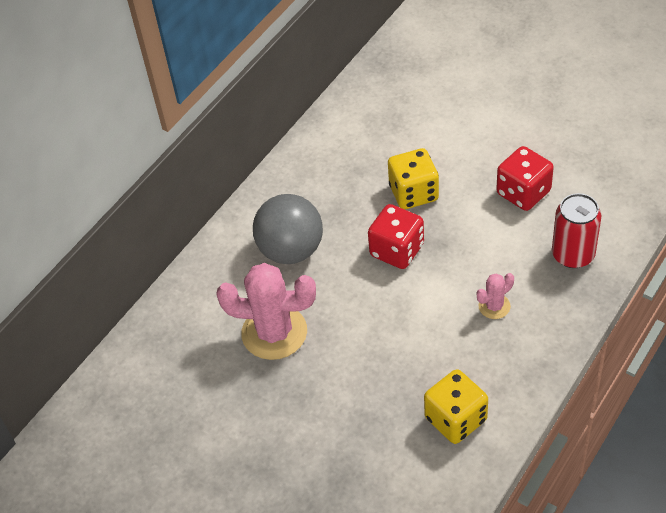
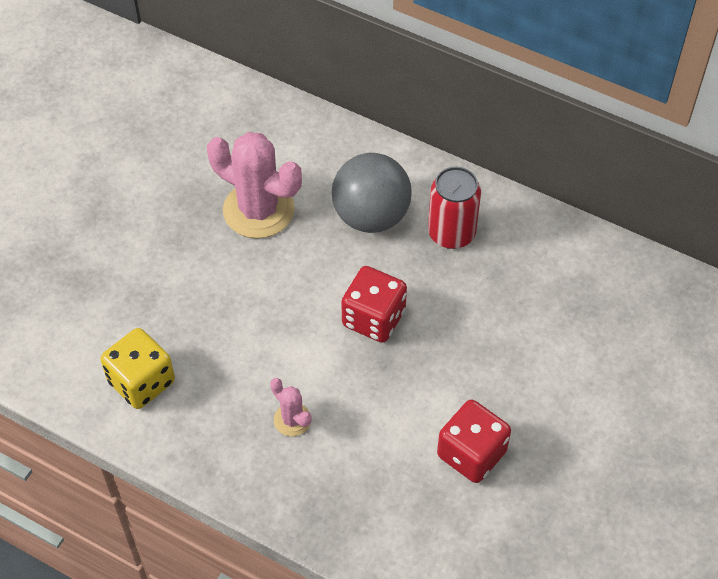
camera: 80 degrees right, 5 degrees up
(274, 332) = (258, 210): pink cactus -> pink cactus turned 60 degrees counterclockwise
(413, 193) = (463, 332): yellow dice -> none
(573, 254) = (372, 508): red can -> red can (451, 233)

